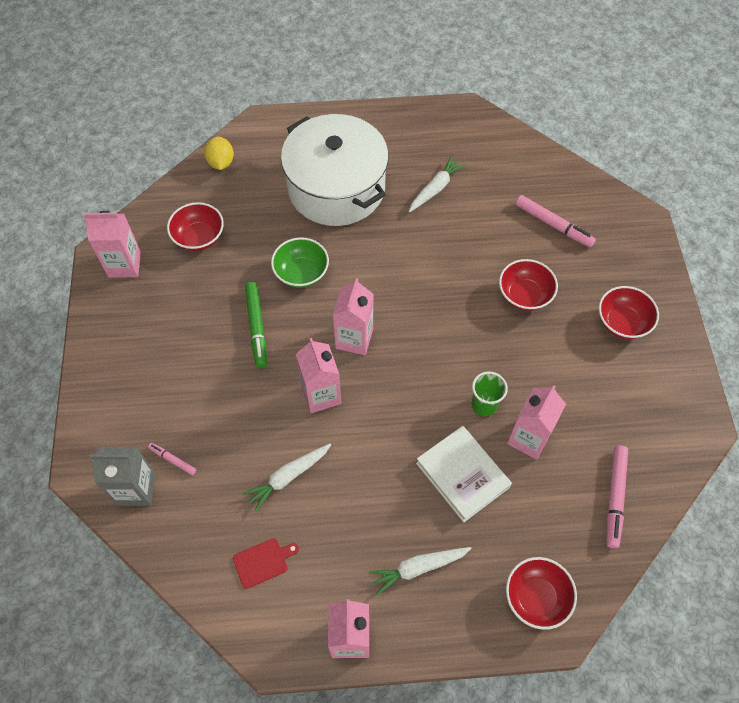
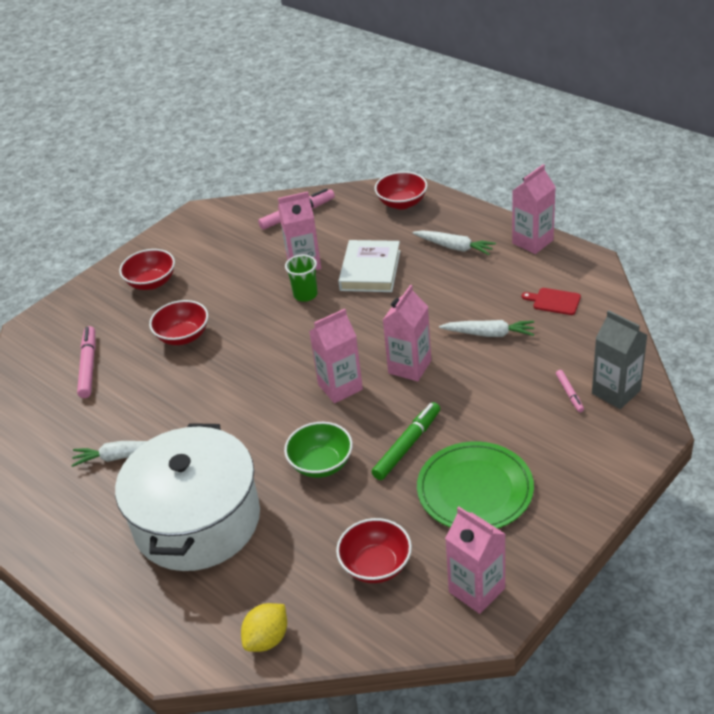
camera: 130 degrees left, 20 degrees down
(180, 327) = (475, 490): none -> green plate

